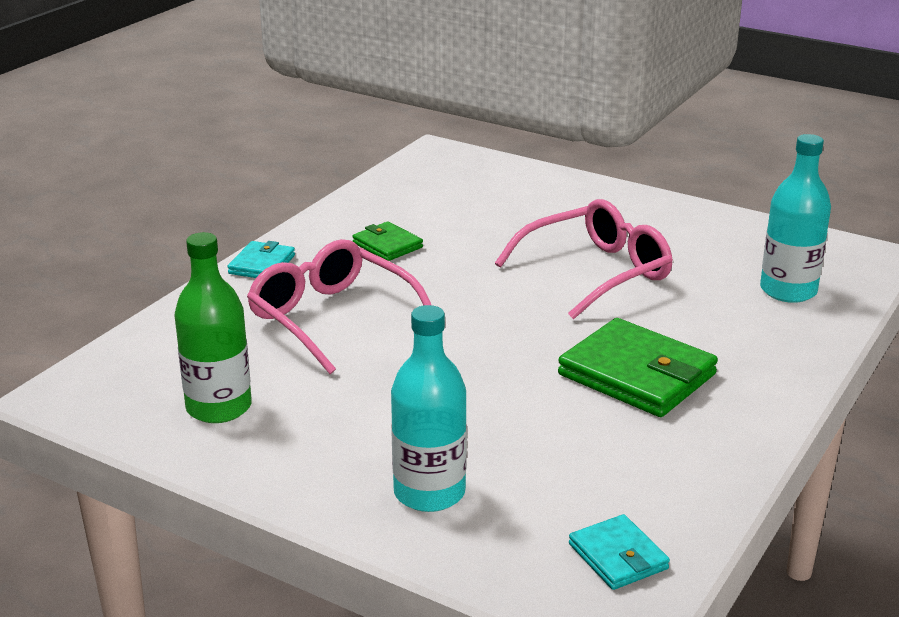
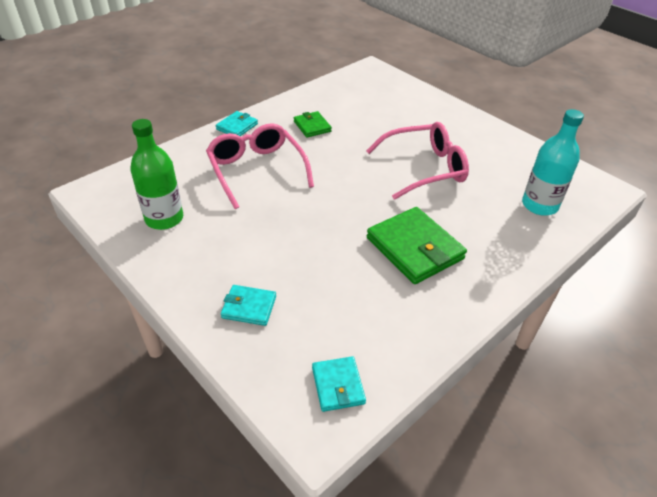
camera: 15 degrees right, 15 degrees up
(429, 493) = (249, 307): turquoise bottle -> turquoise wallet

